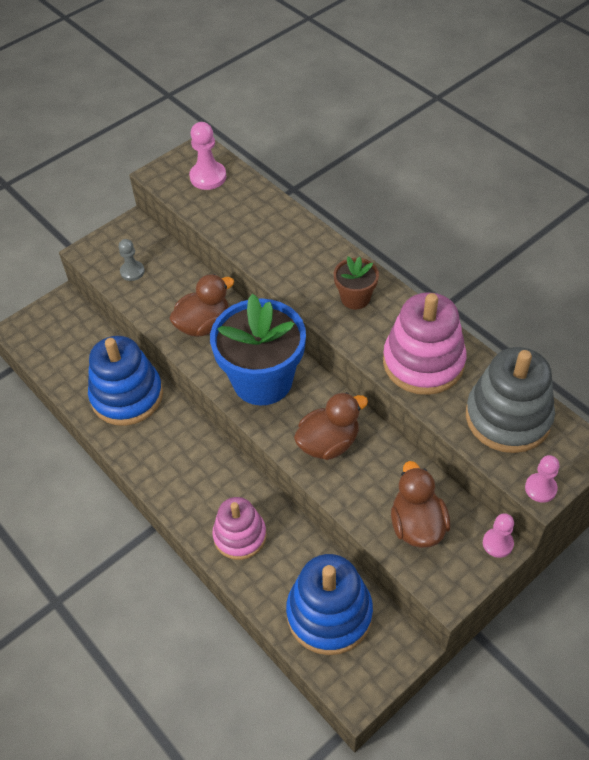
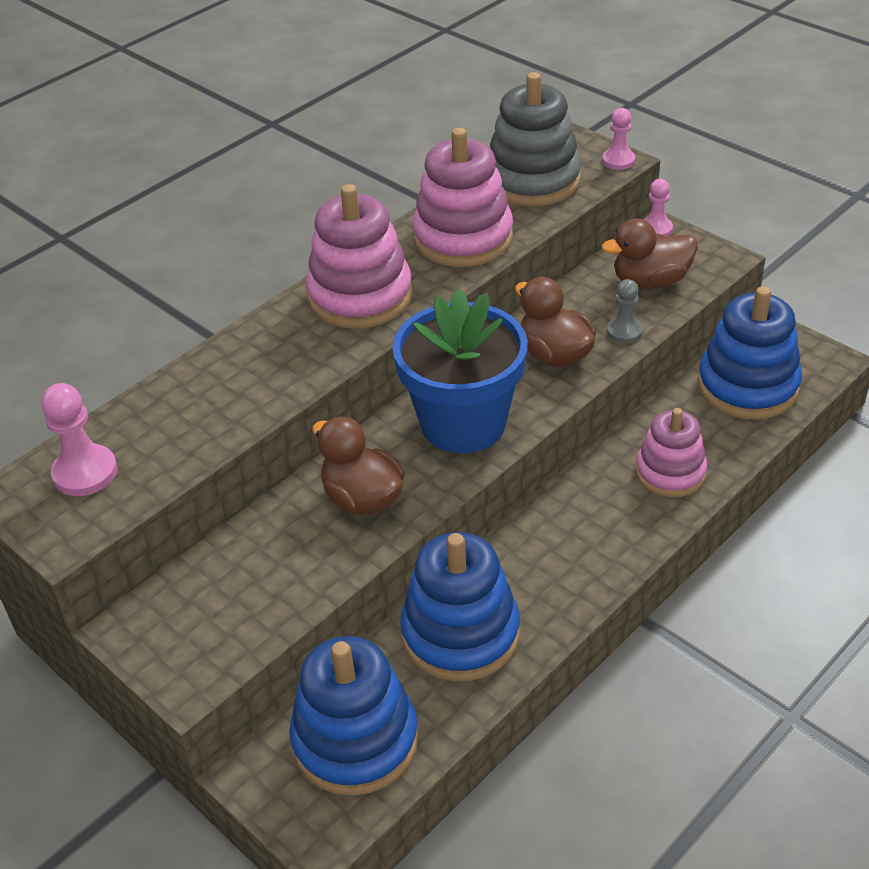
camera: 95 degrees left, 10 degrees down
(69, 344) = (355, 740): none -> blue stacking toy
(132, 271) = (244, 607): grey pawn -> grey pawn (624, 331)
(355, 298) = (360, 296): brown flower pot -> pink stacking toy

